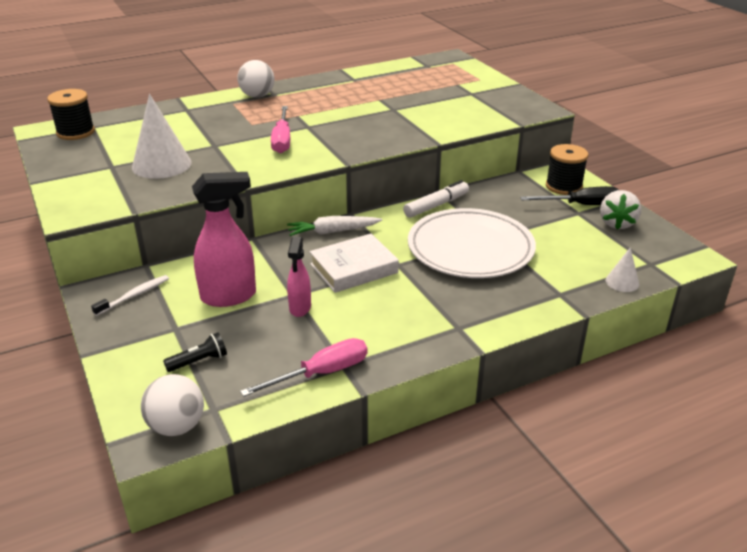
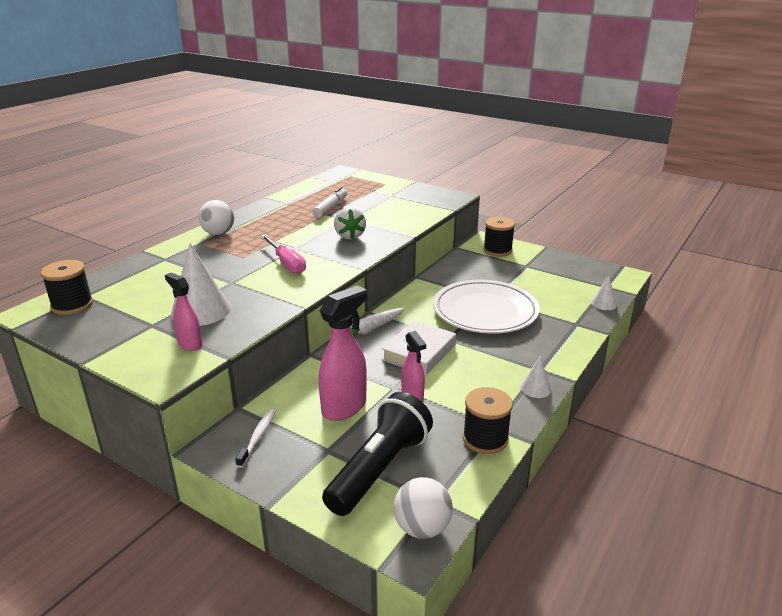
camera: 30 degrees left, 5 degrees down
(120, 192) = (190, 344): none -> pink spray bottle
(199, 361) = (379, 468): black flashlight -> black flashlight, size x2.37
(321, 373) = (485, 439): pink screwdriver -> black spool
(430, 345) = (535, 388): none -> white cone
(436, 205) = (426, 287): white marker -> white marker (330, 208)
(581, 205) = (522, 260): black screwdriver -> none
(617, 223) = (557, 266): white strawberry -> white strawberry (349, 236)

